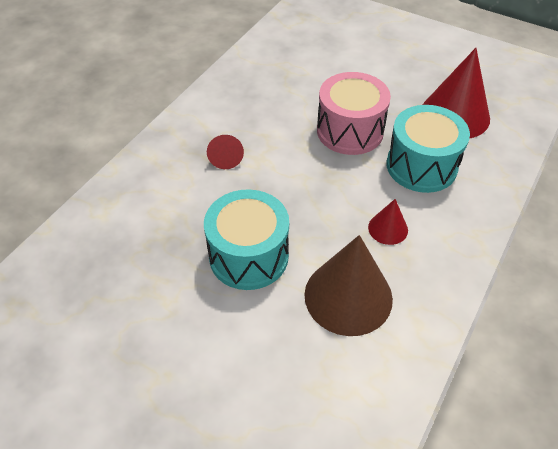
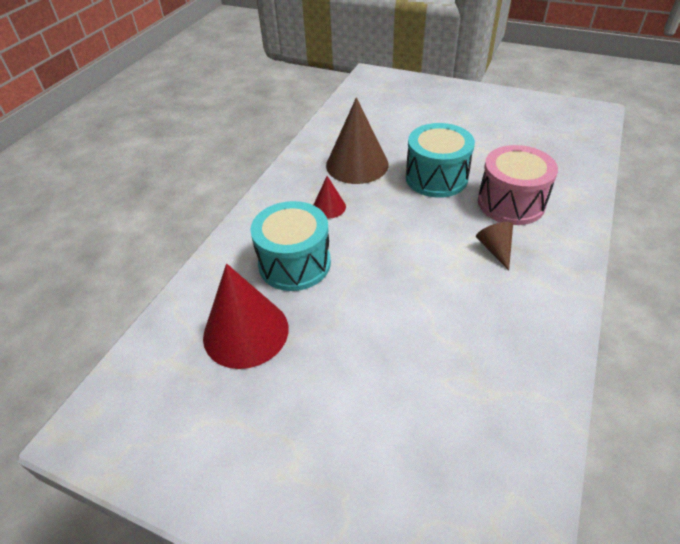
camera: 175 degrees right, 5 degrees down
(226, 157) = (495, 249): red cone -> brown cone
(350, 131) = (372, 294): pink drum -> pink drum (511, 203)

